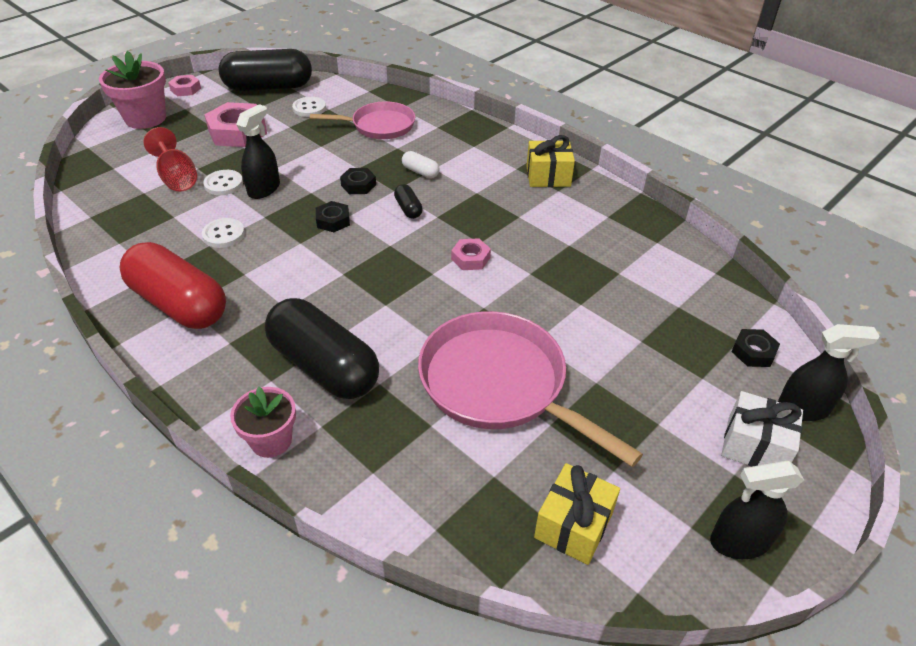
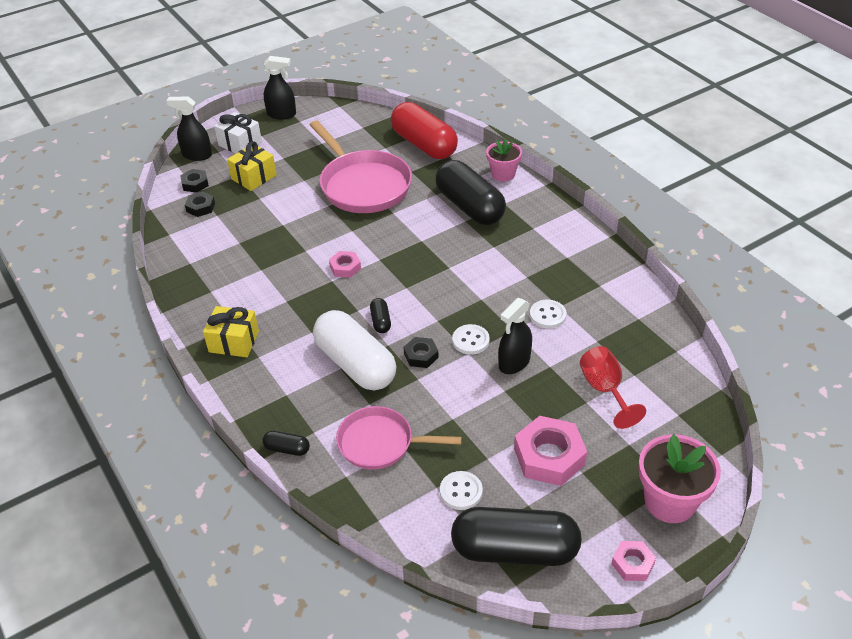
camera: 165 degrees left, 0 degrees up
(179, 304) = (573, 258): red capsule -> red capsule (424, 144)
(223, 184) = (555, 375): white button -> white button (470, 340)
(333, 221) = (451, 317): black nut -> black nut (200, 207)
(420, 172) = (355, 364): white capsule -> white capsule, size x2.40
(453, 116) = (287, 449): none -> black capsule
(573, 525) = (355, 127): yellow gift -> yellow gift (254, 177)

